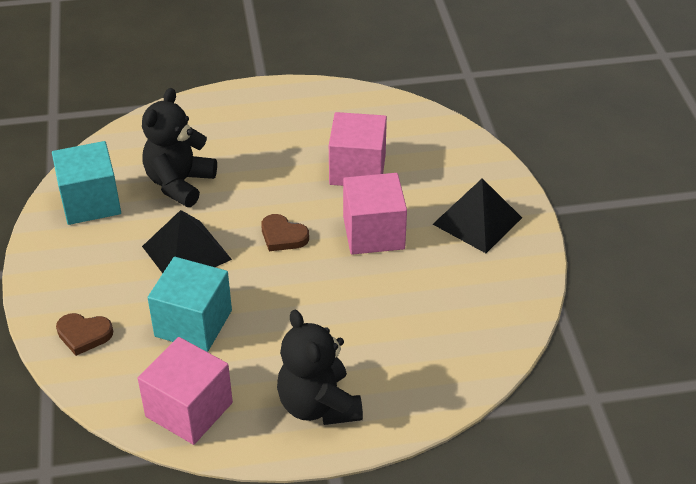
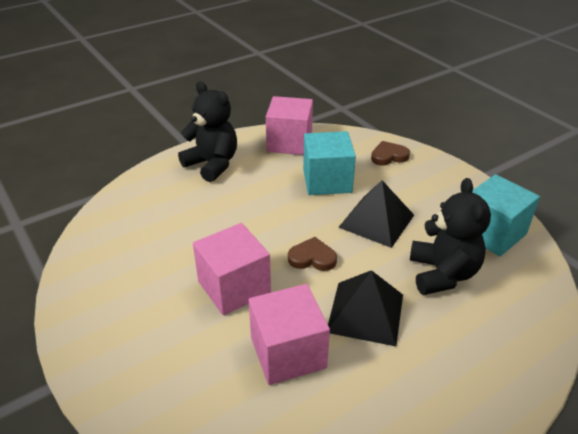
camera: 155 degrees right, 5 degrees down
(477, 221) = (135, 335): black pyramid -> black pyramid (365, 312)

